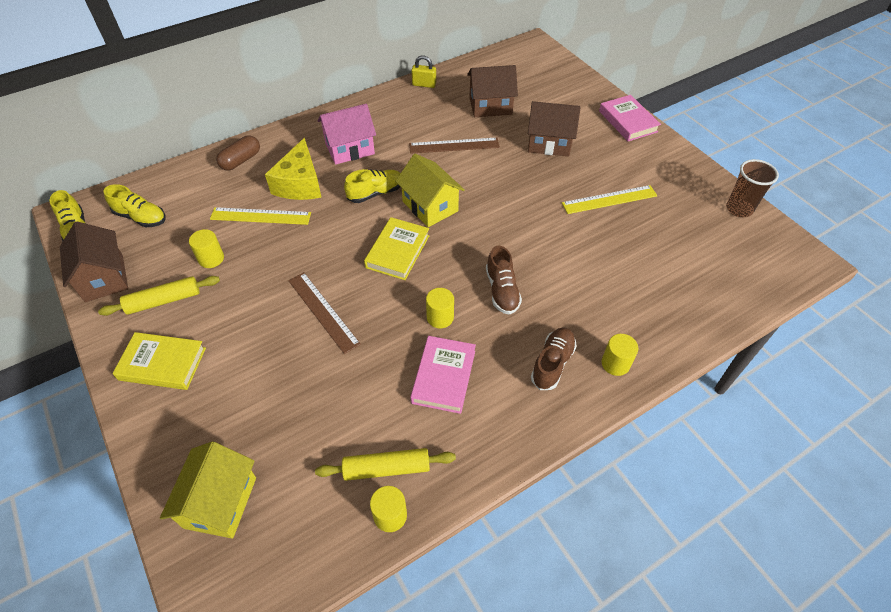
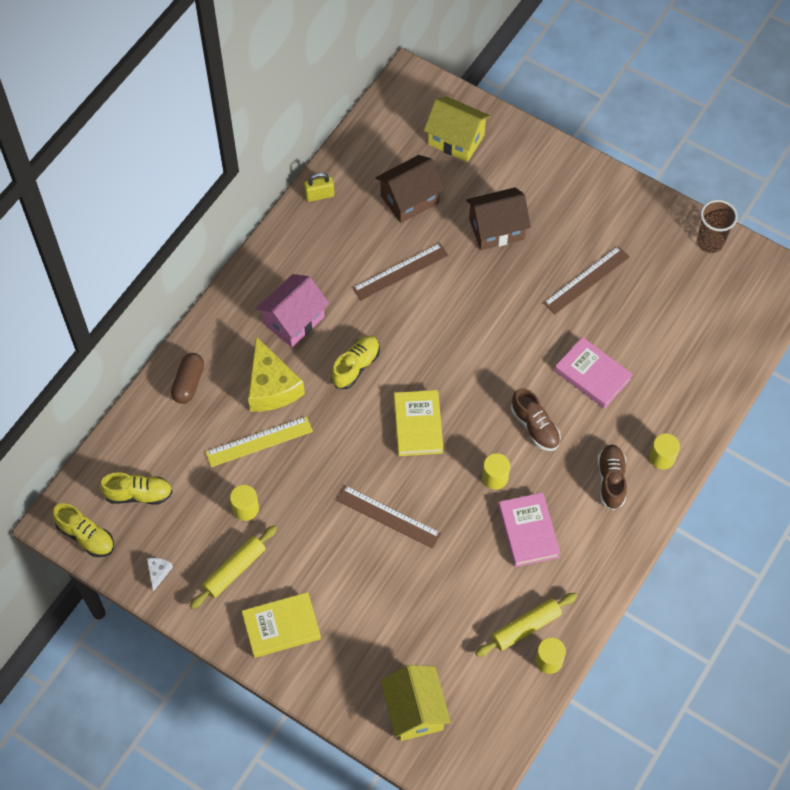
camera: 25 degrees left, 10 degrees up
(104, 278) = (158, 572): brown house -> white cheese
(430, 206) = (419, 360): yellow house -> yellow house (456, 139)
(609, 199) = (586, 280): yellow ruler -> brown ruler
(627, 121) = (563, 165): pink book -> pink book (592, 375)

